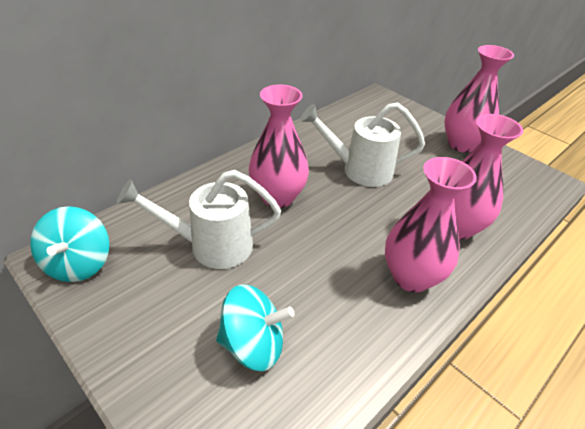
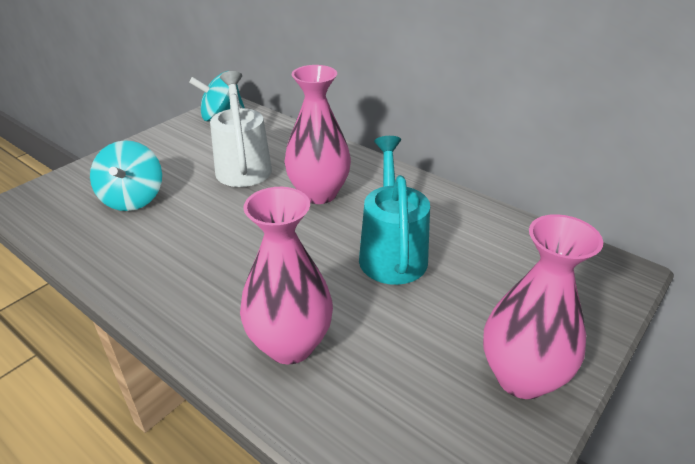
camera: 85 degrees right, 5 degrees down
(360, 170) = (392, 252): white watering can -> turquoise watering can
(411, 277) = (199, 294): pink vase -> none

